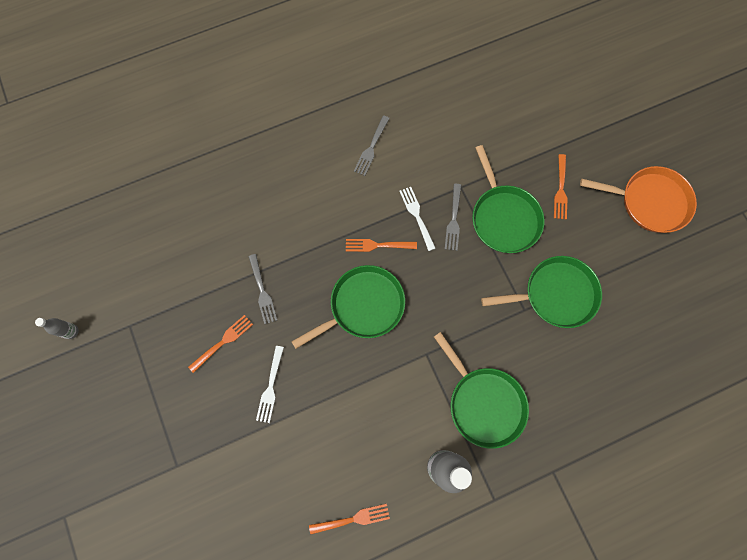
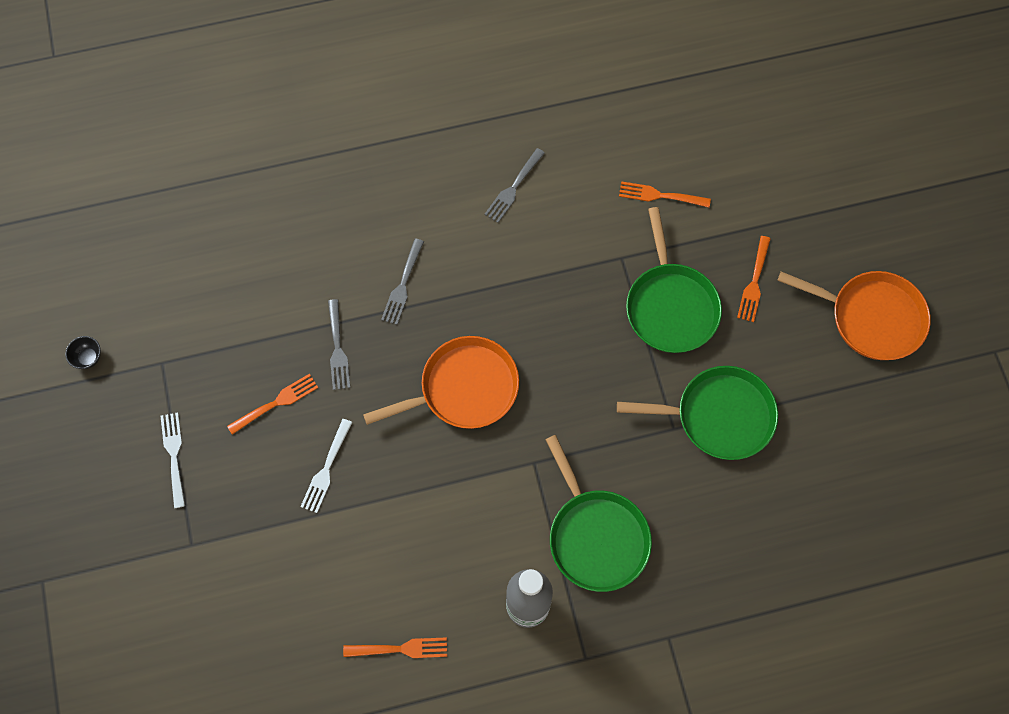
camera: 10 degrees right, 5 degrees down
(71, 331) = (88, 358): grey bottle -> black bowl
(363, 306) = (464, 388): green pan -> orange pan
(378, 245) = (498, 314): orange fork -> orange fork (661, 195)
(417, 216) = (556, 286): white fork -> white fork (174, 456)
(453, 219) = (603, 298): grey fork -> grey fork (403, 284)

